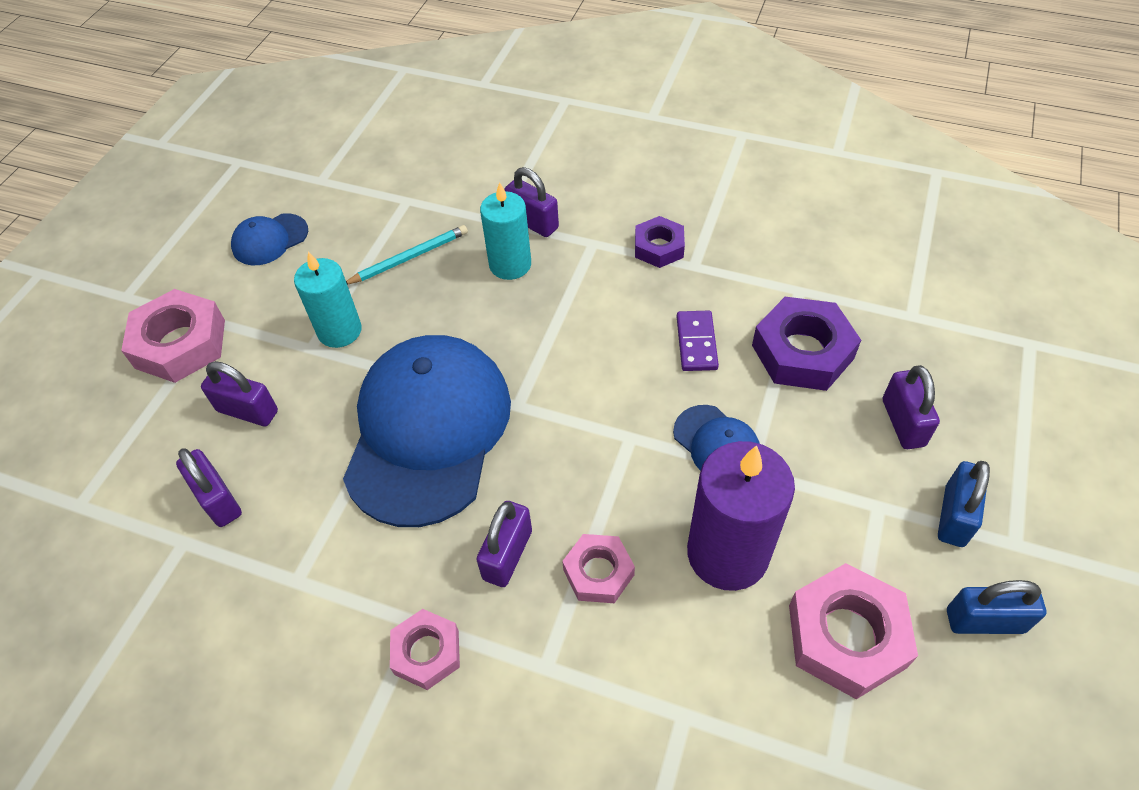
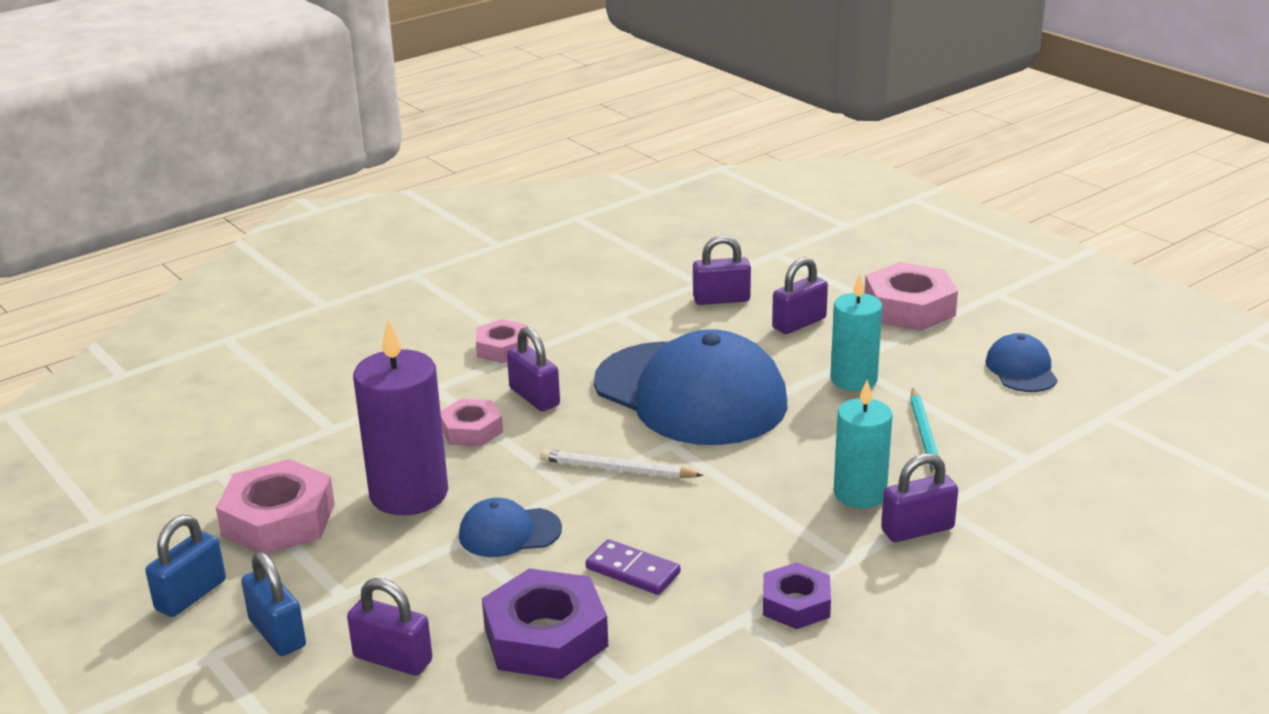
camera: 120 degrees right, 25 degrees down
(580, 420) = (617, 469): none -> white pencil

